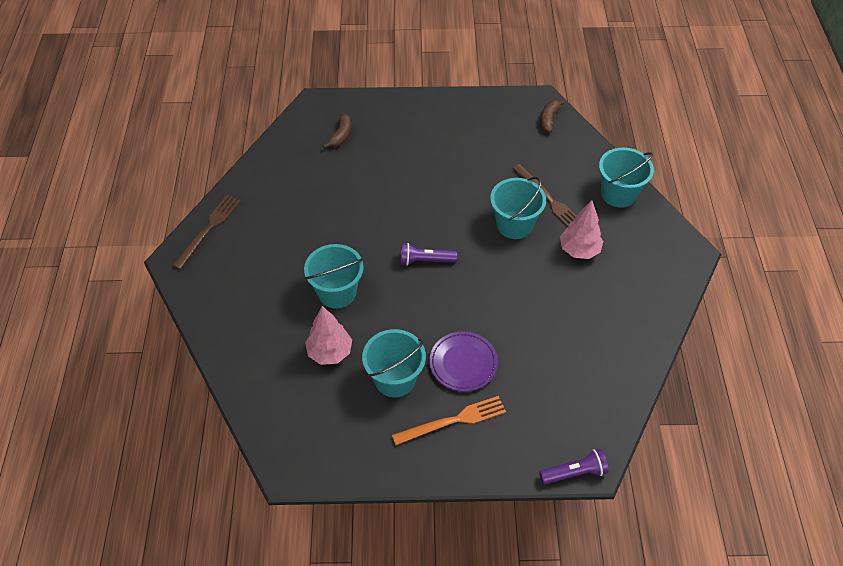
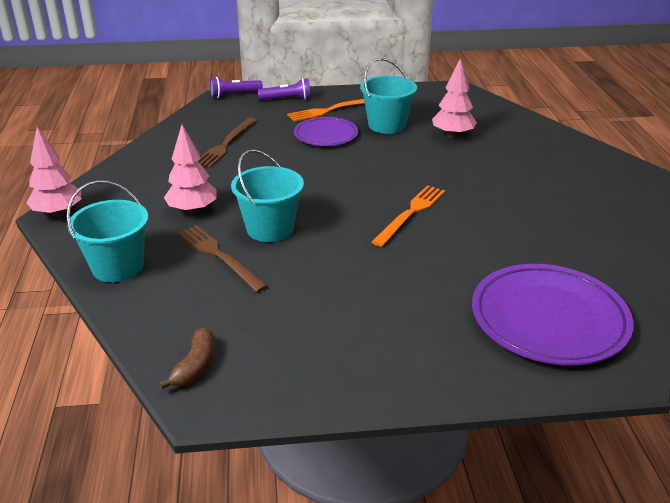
camera: 175 degrees right, 20 degrees down
(208, 229) = (649, 207): brown fork -> brown fork (226, 144)
(337, 292) = (465, 168): turquoise bucket -> none
(341, 135) = (549, 319): brown banana -> purple plate
(402, 235) = (410, 213): none -> orange fork
(425, 260) = (376, 194): purple flashlight -> purple flashlight (287, 99)
(688, 254) = (58, 213): none -> pink tree

